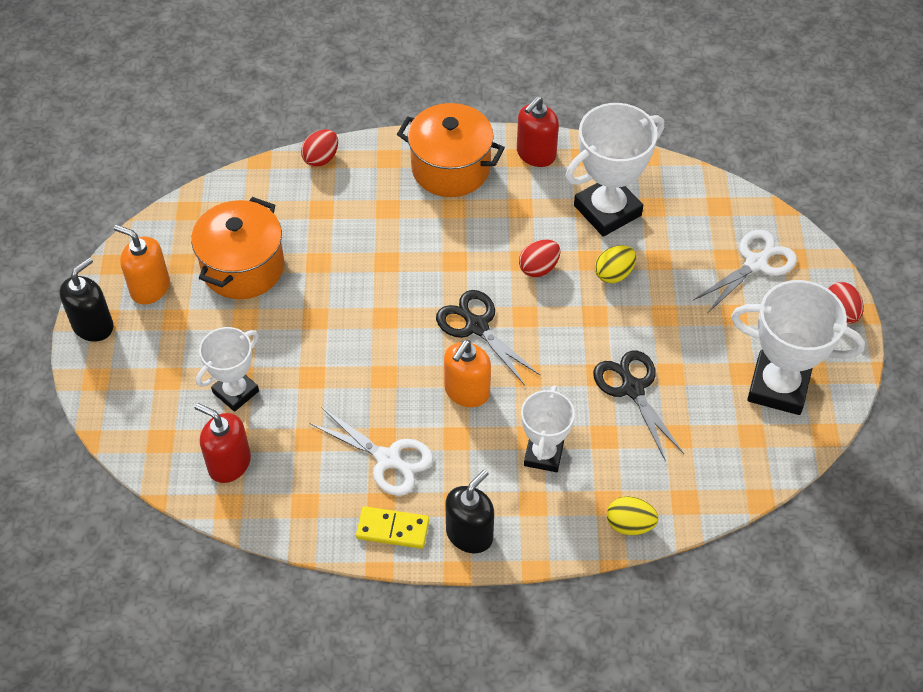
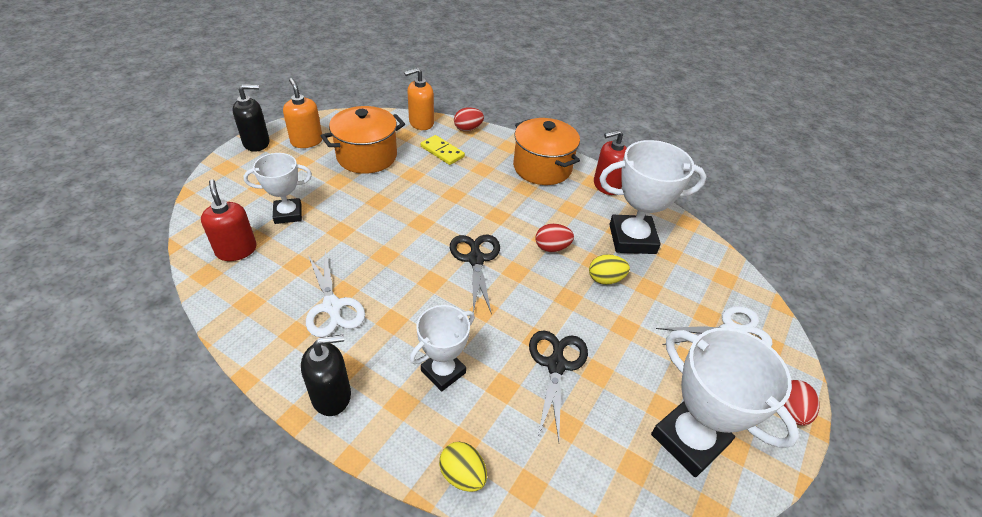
camera: 30 degrees right, 10 degrees down
(393, 529) = (284, 355): yellow domino -> yellow domino (442, 152)
(467, 391) = (429, 295): orange soap dispenser -> orange soap dispenser (421, 123)

